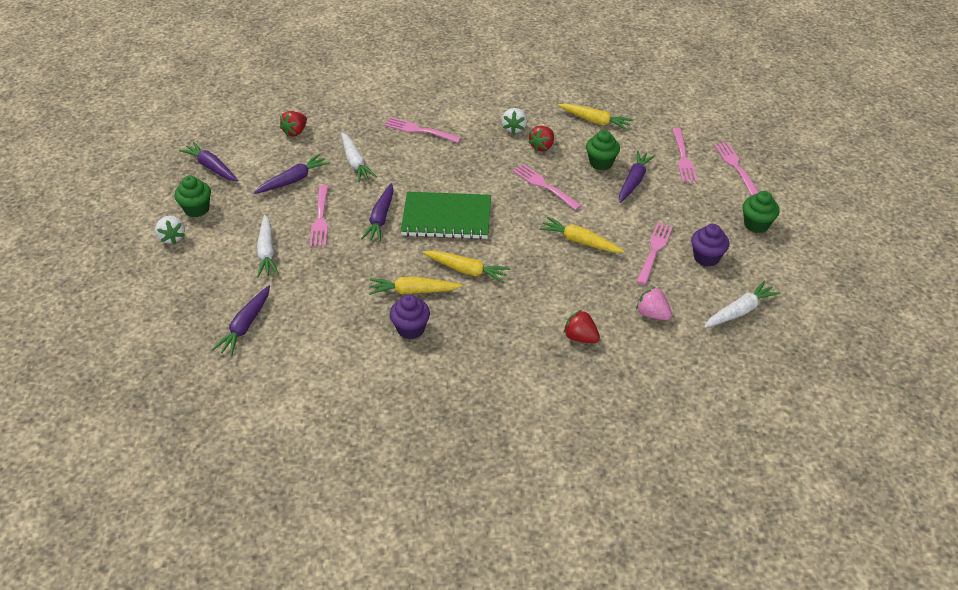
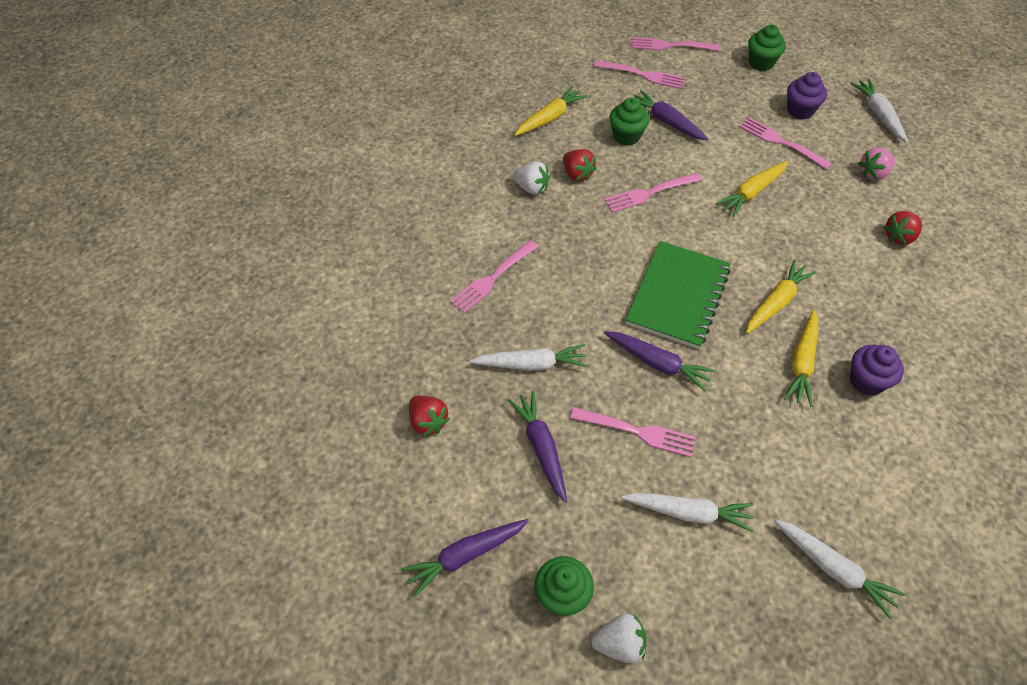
camera: 70 degrees left, 10 degrees up
(245, 326) = (833, 569): purple carrot -> white carrot

